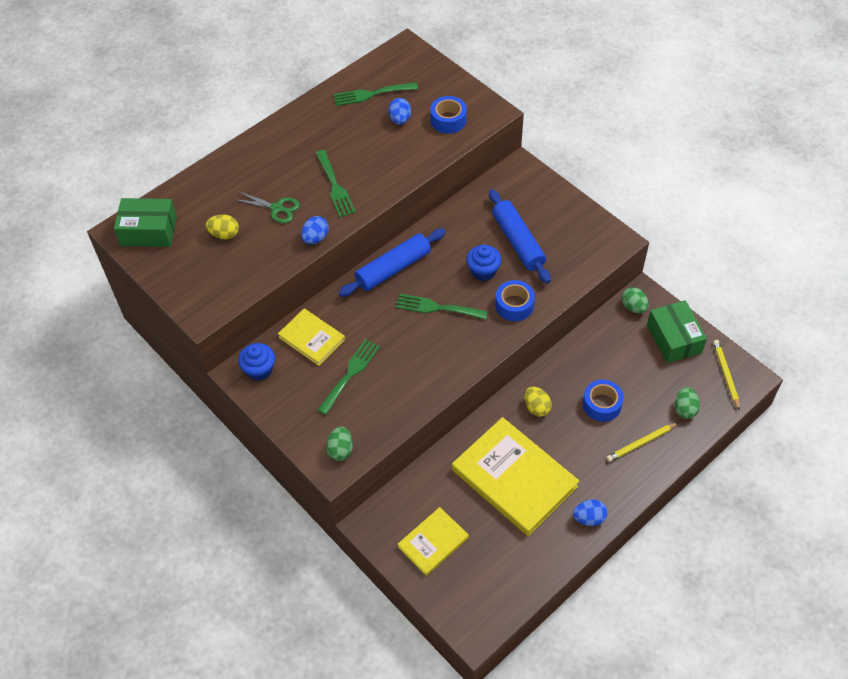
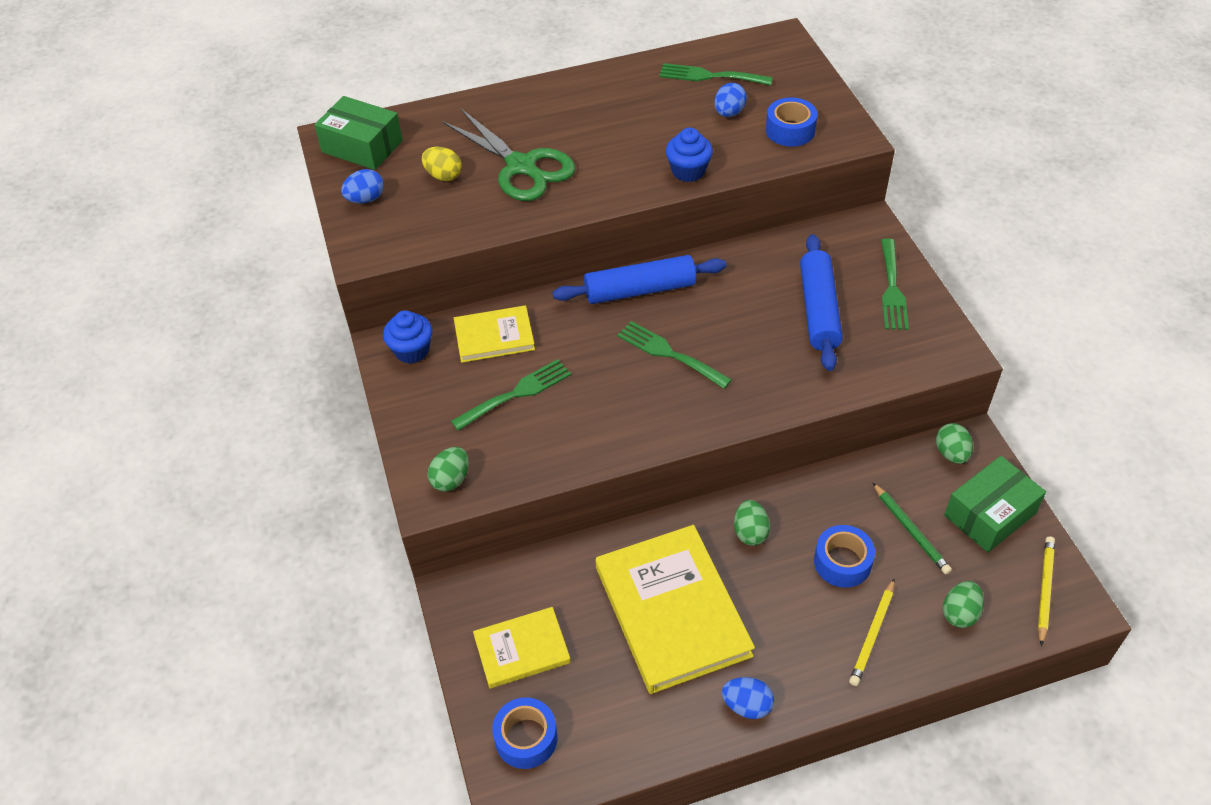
camera: 25 degrees right, 5 degrees down
(277, 208) = (521, 166): green scissors -> green scissors, size x1.82
(312, 338) = (494, 336): yellow book -> yellow book turned 75 degrees counterclockwise
(315, 238) = (547, 213): blue egg -> blue egg (366, 199)
(335, 186) = (605, 163): green fork -> green fork (892, 289)
(483, 271) = (753, 330): blue cupcake -> blue cupcake (688, 171)
(514, 305) = (772, 385): blue tape -> blue tape (526, 738)
(536, 407) = (750, 532): yellow egg -> green egg
(633, 368) = (911, 531): none -> green pencil
(641, 443) = (872, 634): yellow pencil -> yellow pencil turned 60 degrees counterclockwise
(674, 339) = (989, 514): green box -> green box turned 45 degrees clockwise

